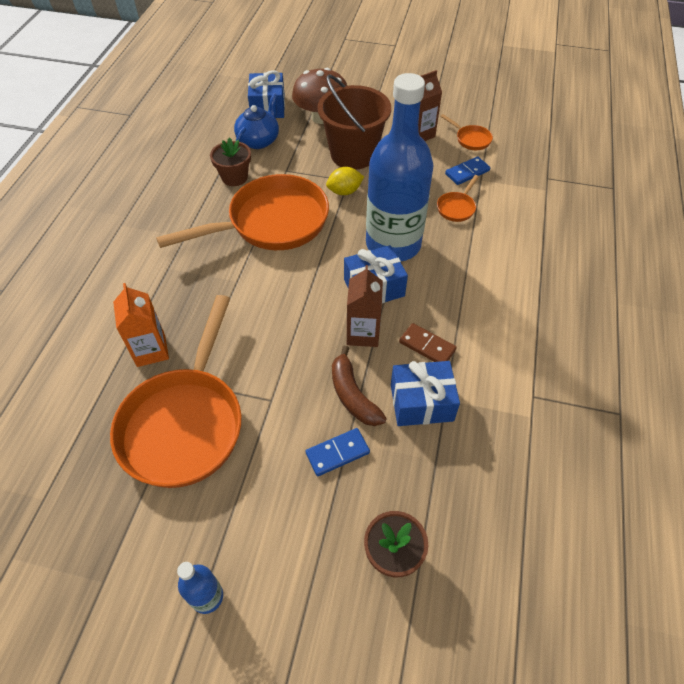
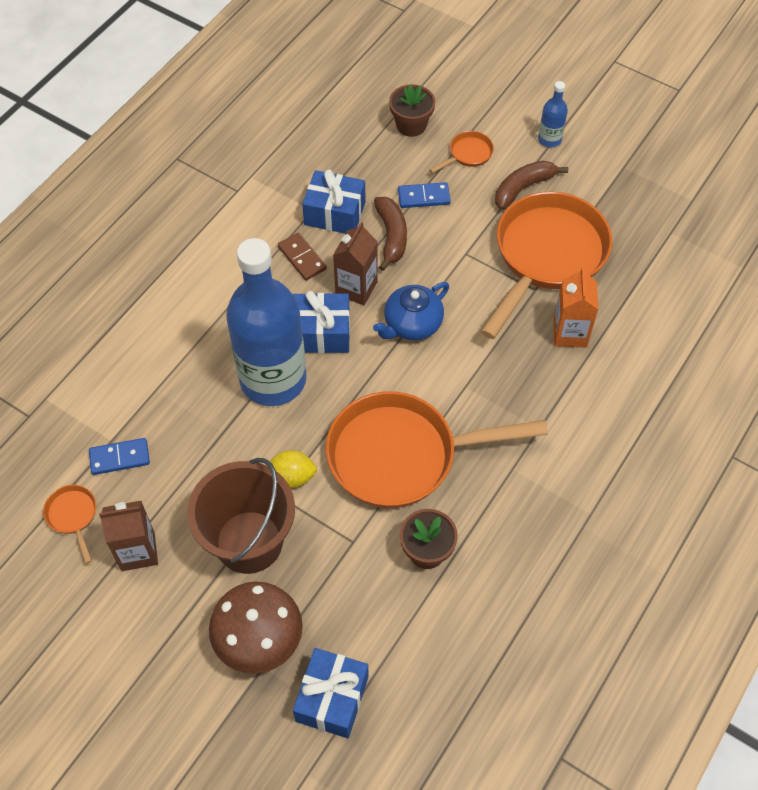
camera: 160 degrees left, 5 degrees up
(227, 504) = (523, 188): none -> brown banana
(259, 140) = (371, 618): blue teapot -> blue teapot (412, 324)
(457, 208) = (169, 406): orange pan -> orange pan (468, 154)

